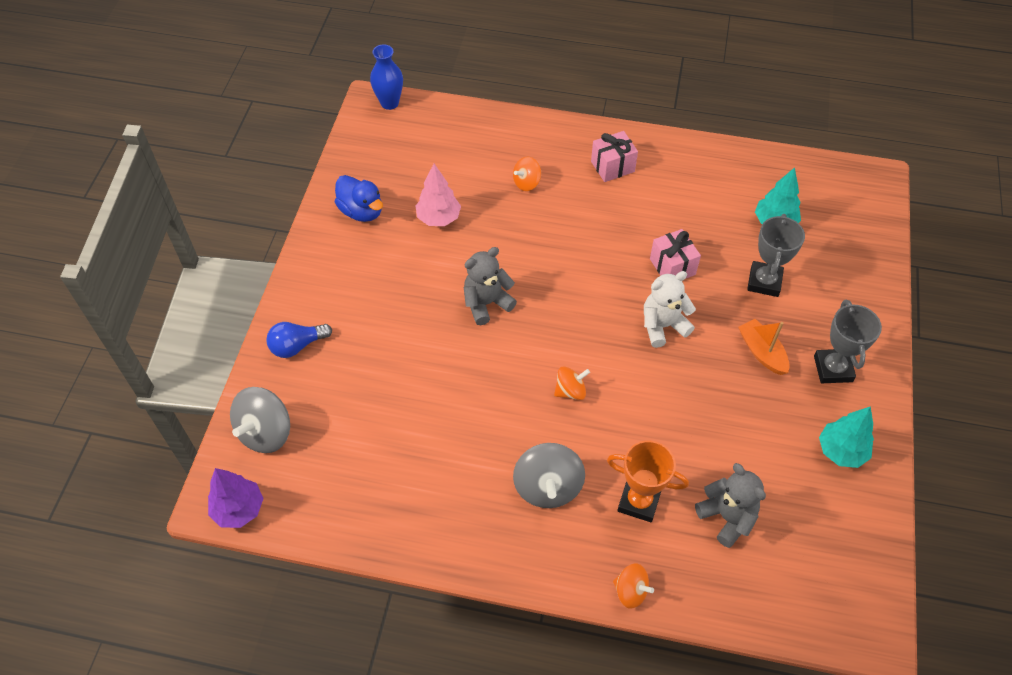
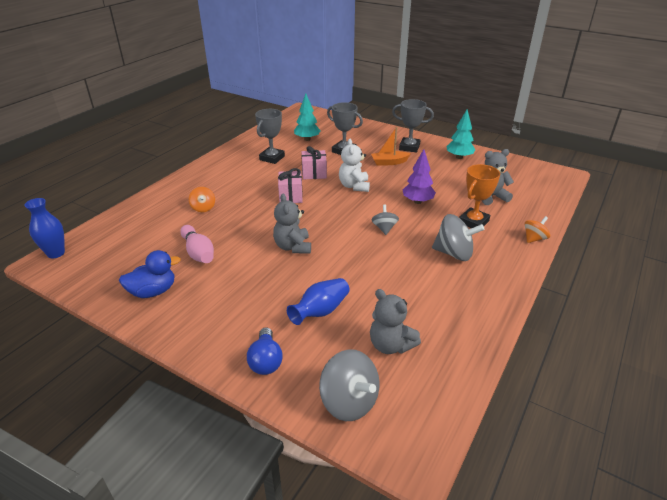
camera: 70 degrees left, 20 degrees down
(239, 509) = (427, 439): purple tree -> purple tree (417, 201)
(352, 450) = (390, 345): none -> grey teddy bear
(382, 369) = (320, 311): none -> blue vase
(439, 218) = (198, 252): pink tree -> pink bowling pin
(570, 391) = (384, 228): orange spinning top -> grey spinning top
(612, 166) = (222, 175): pink gift -> pink gift (291, 196)
(689, 202) = (272, 158): none -> grey trophy

